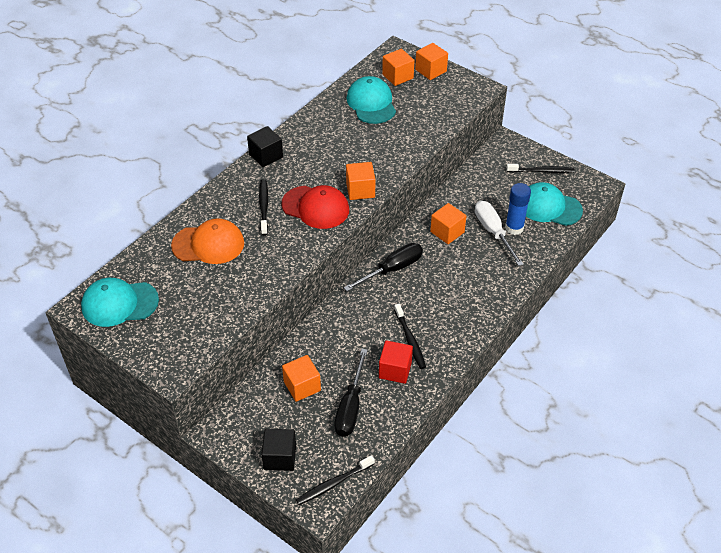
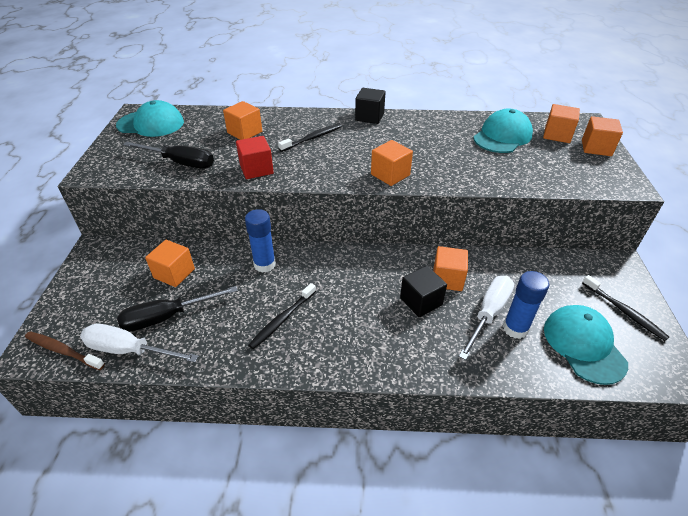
camera: 55 degrees right, 5 degrees down
(119, 303) = (151, 124): turquoise cap -> turquoise cap turned 135 degrees clockwise
(208, 244) = (245, 132): orange cap -> orange cube
(280, 457) = (82, 298): black cube -> black cube (421, 301)
(315, 207) = (340, 161): red cap -> none
(333, 483) = (63, 351): black toothbrush -> brown toothbrush
(342, 325) = (264, 264): none -> blue glue stick
(367, 441) = (129, 350): none -> white screwdriver
(392, 269) = (360, 264): black screwdriver -> black screwdriver (180, 163)
(395, 370) = (235, 327): red cube -> red cube (256, 169)

